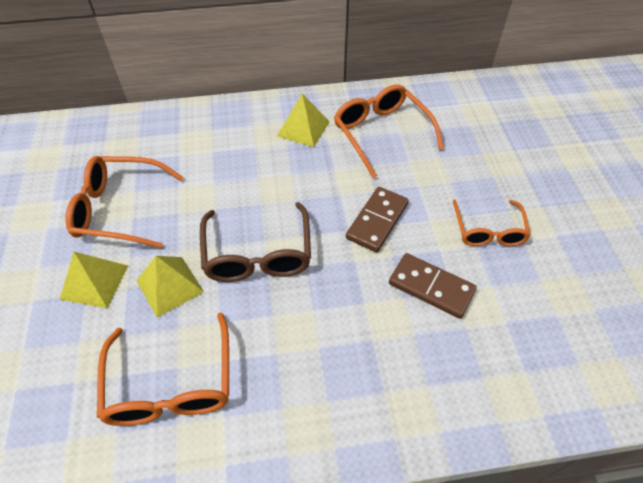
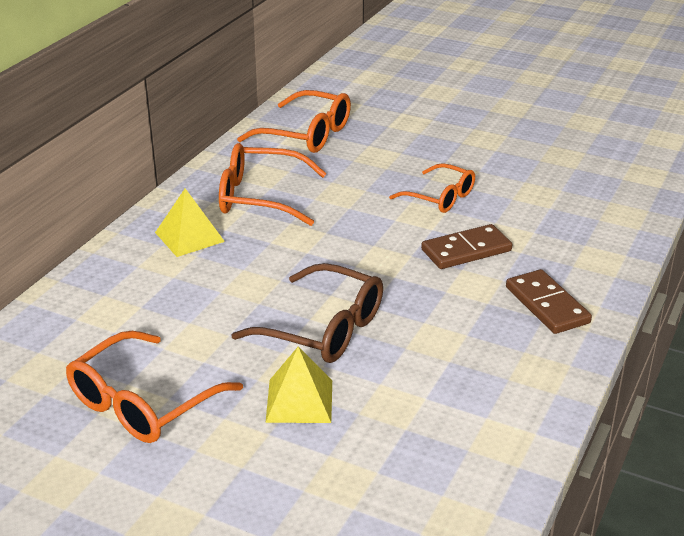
camera: 55 degrees left, 20 degrees down
(94, 282) = (232, 454): yellow pyramid -> none
(171, 384) = (422, 439): orange glasses -> orange glasses (306, 134)
(377, 221) = (364, 246): brown domino -> brown domino (546, 305)

